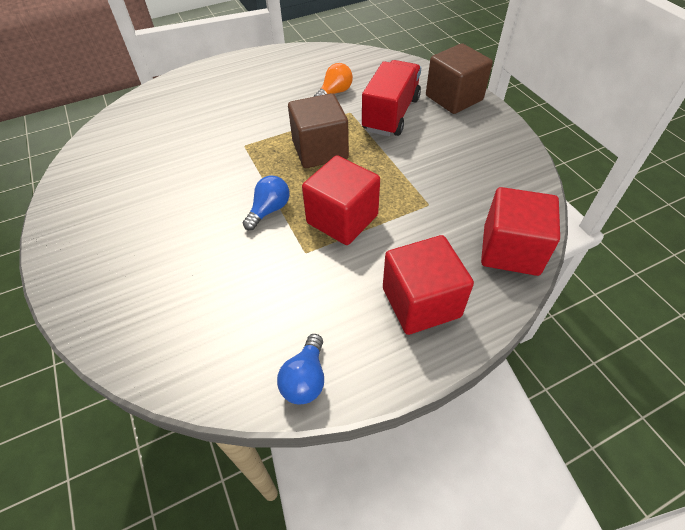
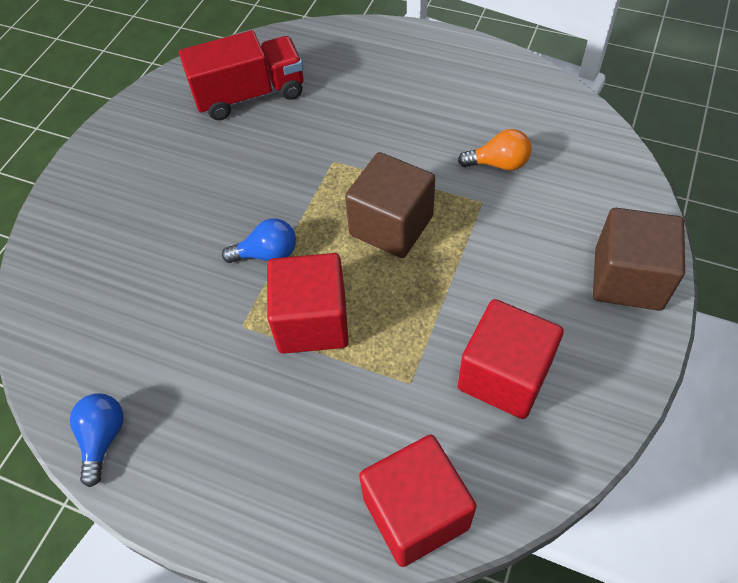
camera: 50 degrees right, 5 degrees up
(305, 379) = (103, 438): blue light bulb -> blue light bulb turned 120 degrees clockwise
(391, 114) = (521, 241): red truck -> red truck (250, 95)
(421, 302) = (264, 472): red cube -> red cube (504, 376)

